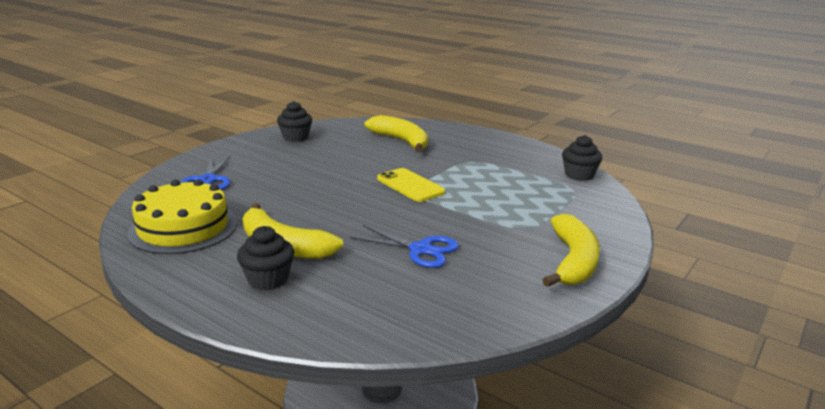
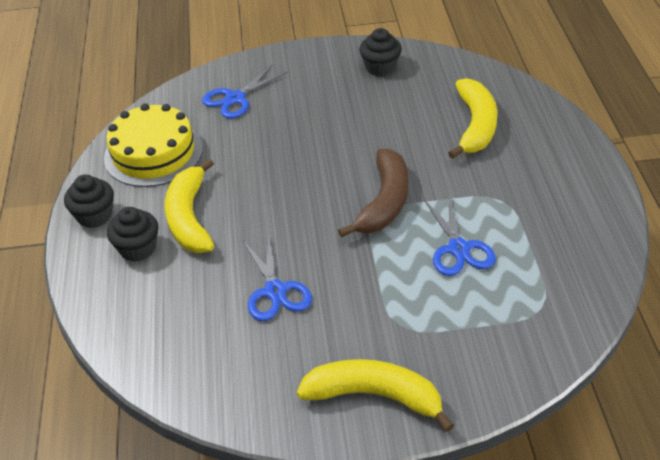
camera: 50 degrees right, 20 degrees up
(410, 185) = (384, 202): yellow phone -> brown banana
(489, 186) = (458, 249): none -> blue scissors
(573, 261) = (374, 396): yellow banana -> yellow banana turned 135 degrees counterclockwise
(579, 175) = (586, 292): black cupcake -> black cupcake (95, 216)

